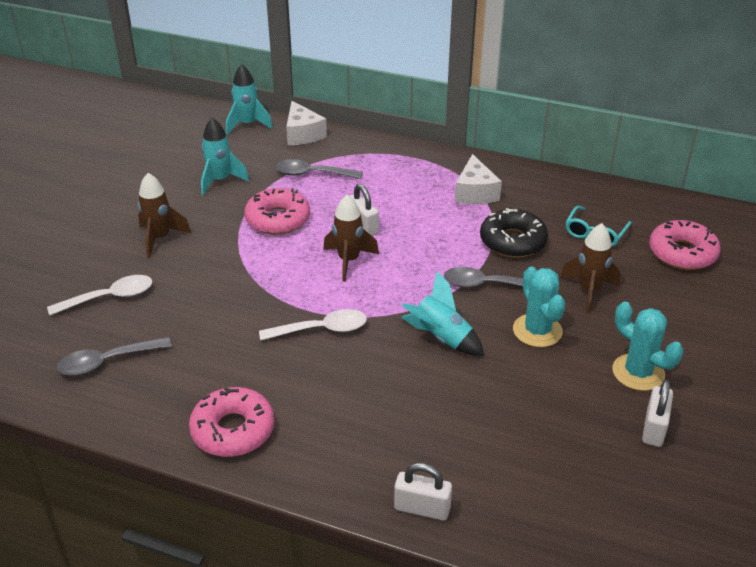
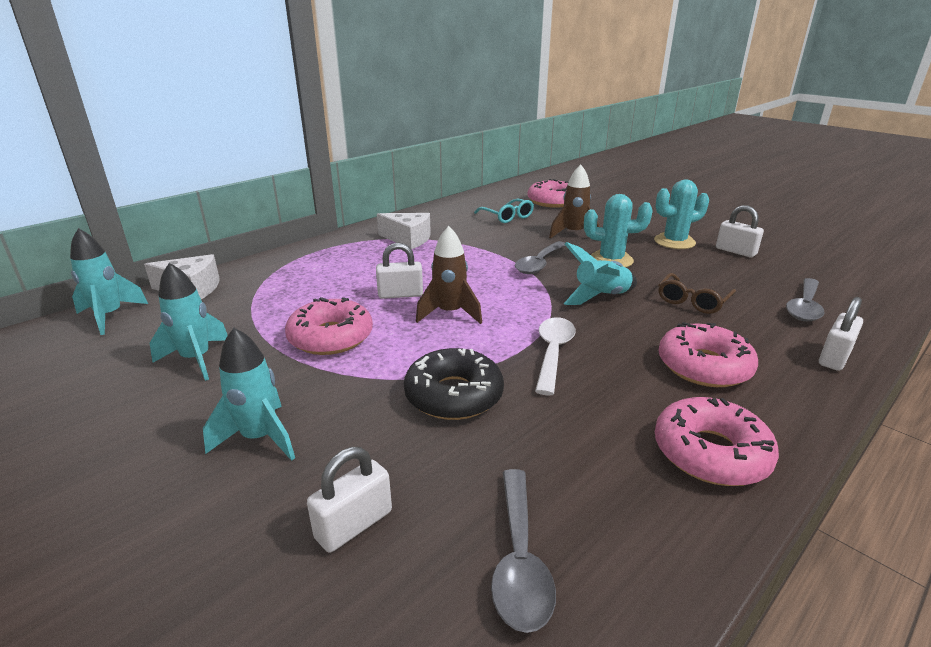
camera: 65 degrees left, 10 degrees down
(110, 297) = (354, 525): white spoon -> white padlock
(160, 238) = (259, 438): brown rocket -> turquoise rocket
(312, 174) = (274, 300): grey spoon -> grey spoon (804, 307)
(352, 418) = (704, 366): none -> pink donut
(479, 401) = (693, 301): none -> brown glasses
(512, 241) = (490, 242): black donut -> black donut (454, 395)

